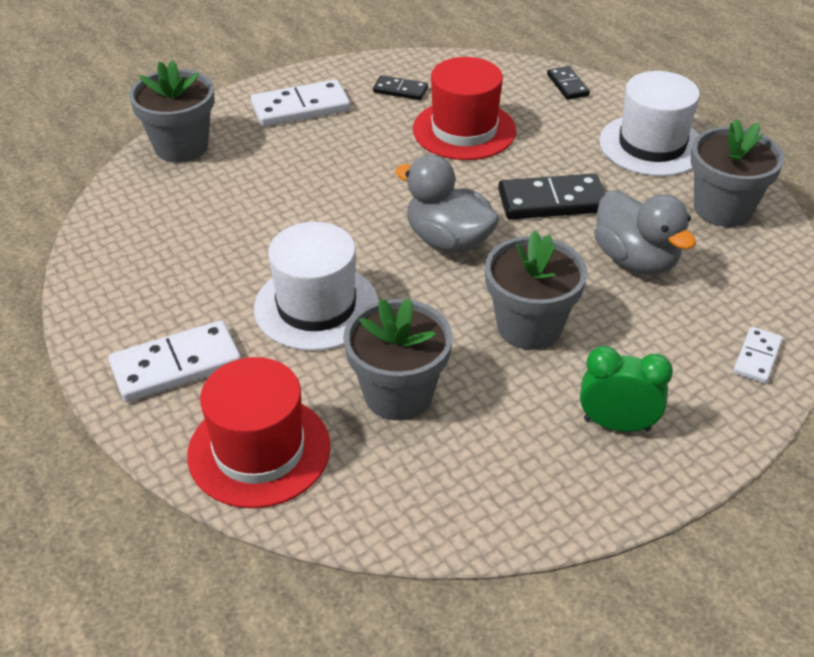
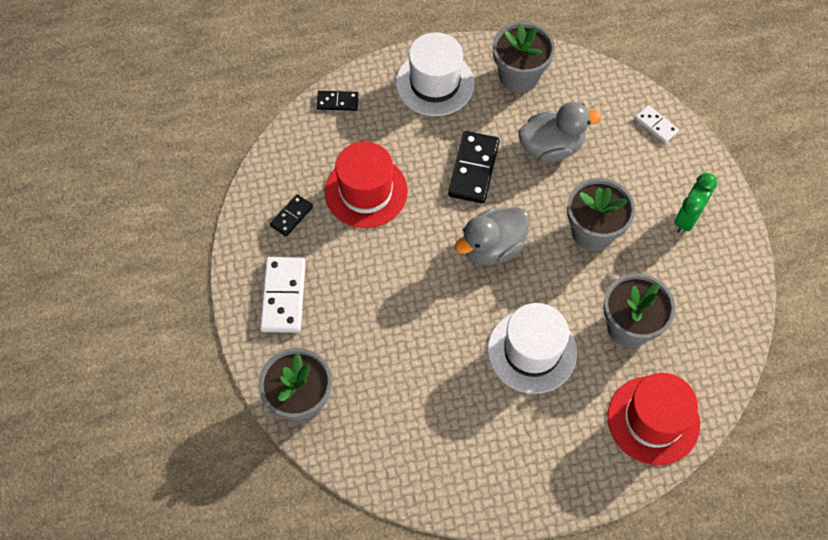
camera: 70 degrees left, 20 degrees up
(176, 365) = (562, 455): white domino -> none

